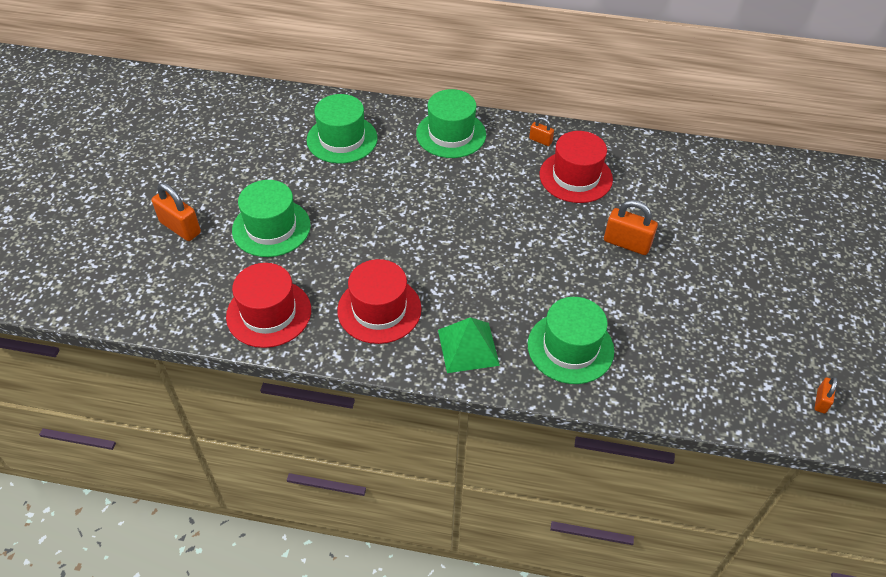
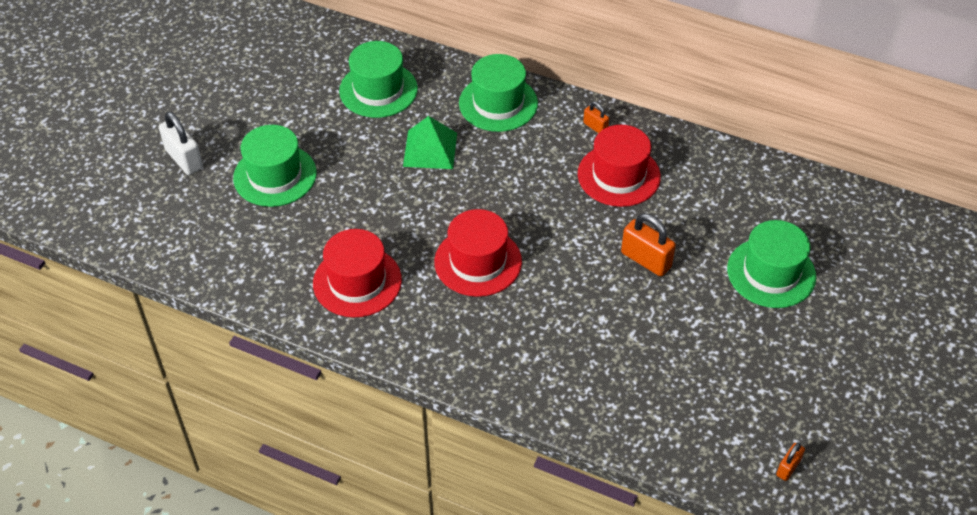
camera: 15 degrees right, 0 degrees up
(180, 227) = (184, 159): orange padlock -> white padlock
(269, 313) = (246, 264): red hat -> red hat (478, 262)
(468, 347) = (434, 338): green pyramid -> green pyramid (430, 149)
(570, 347) = (540, 359): green hat -> green hat (771, 273)

